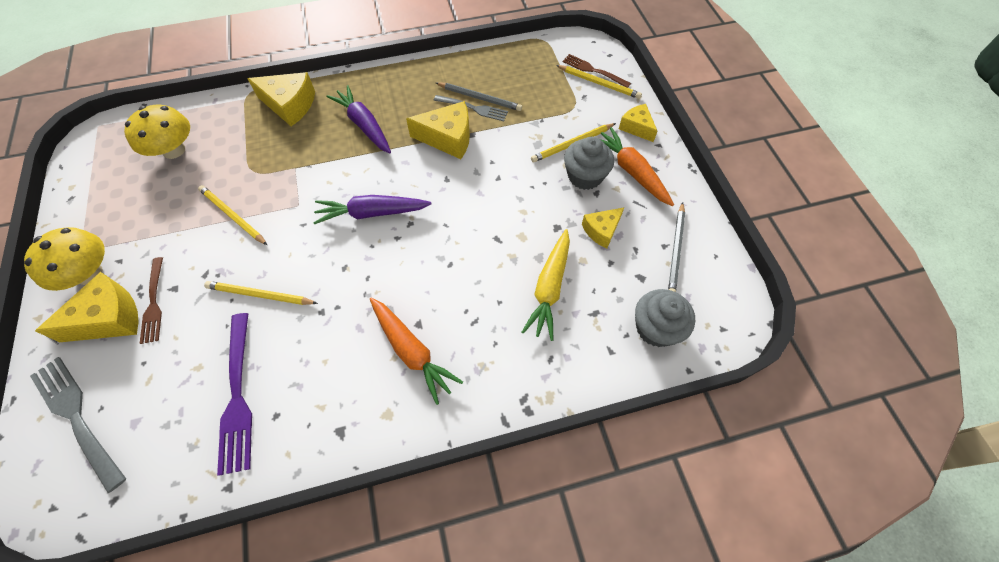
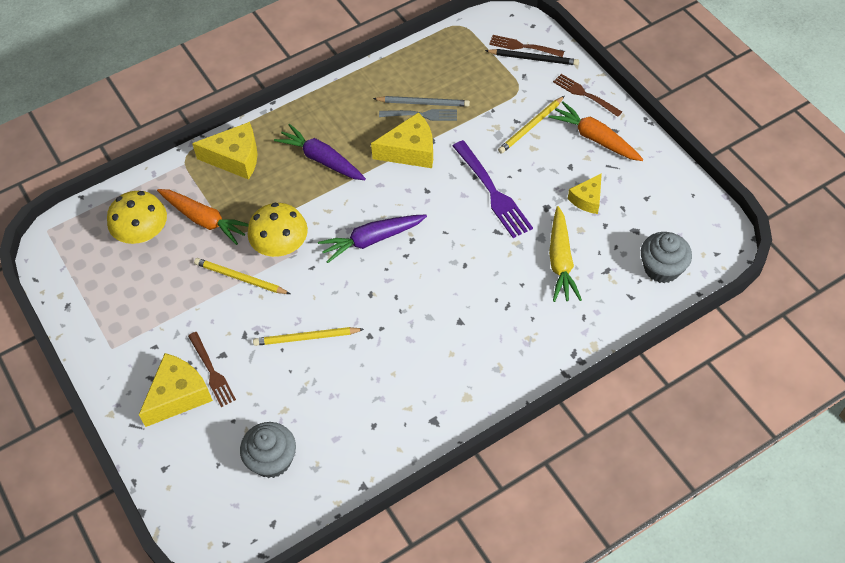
camera: 15 degrees left, 5 degrees down
(77, 417) = (202, 477): grey fork -> none
(89, 273) = (133, 365): yellow mushroom -> yellow mushroom (280, 246)
(237, 395) = (332, 420): purple fork -> purple fork (492, 192)
(412, 351) = (464, 344): orange carrot -> orange carrot (204, 220)
(585, 176) = (554, 154): grey cupcake -> grey cupcake (272, 460)
(599, 83) = (533, 58): yellow pencil -> black pencil
(636, 127) = (585, 94): yellow cheese -> brown fork
(676, 250) = (657, 199): grey pencil -> none

